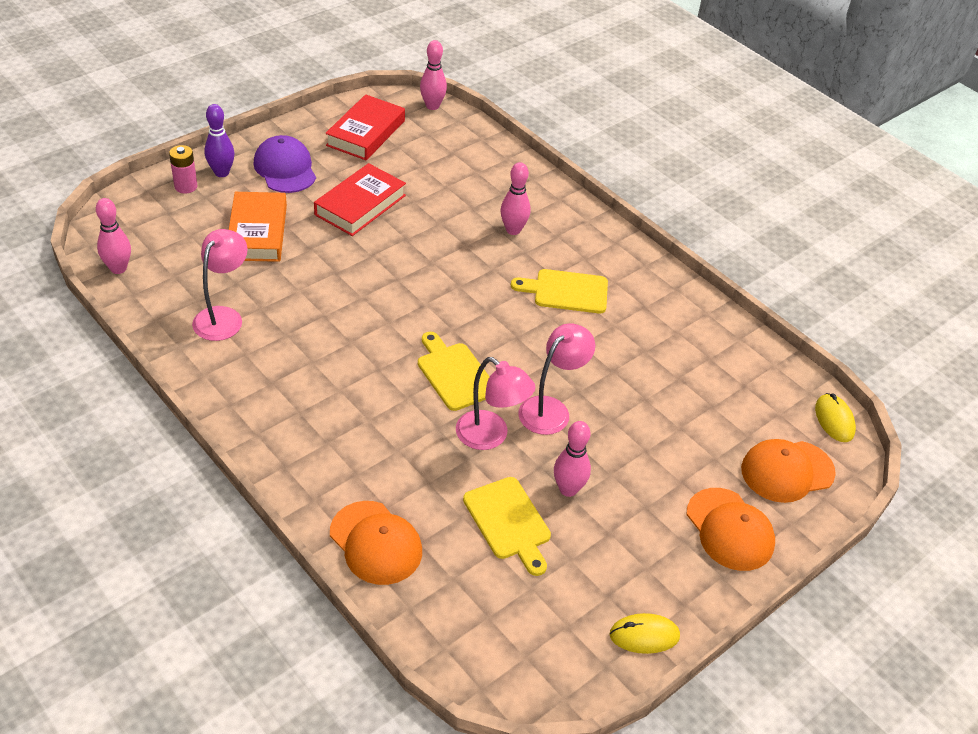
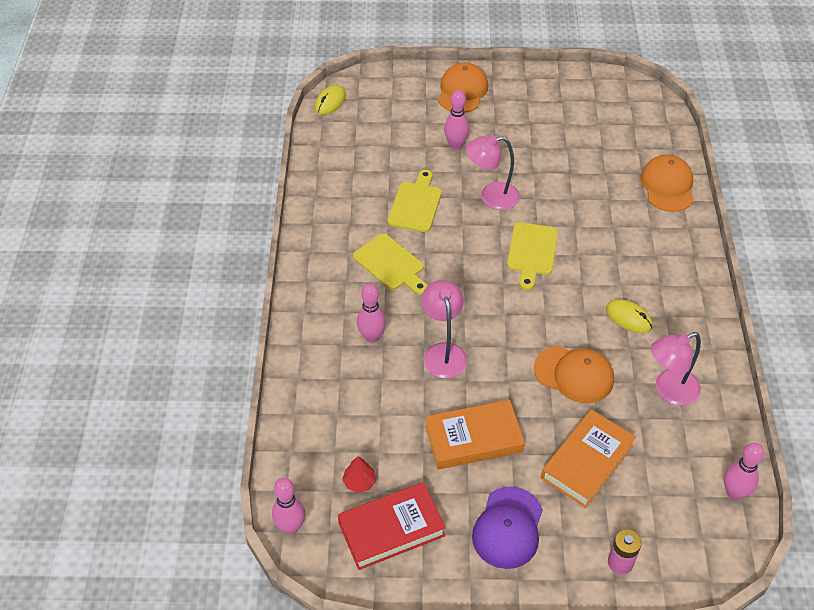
camera: 135 degrees left, 5 degrees up
(221, 173) = (573, 561): purple bowling pin -> none
(360, 205) = (473, 439): red book -> orange book
(415, 145) = (359, 482): none -> red tree
(490, 436) = (546, 202): pink lamp -> pink lamp (443, 352)
(508, 522) = (581, 156): yellow cutting board -> yellow cutting board (416, 204)
(568, 489) = (529, 153): pink bowling pin -> pink bowling pin (456, 145)
(644, 635) = (560, 78): yellow mouse -> yellow mouse (629, 318)
(787, 471) = (394, 96): orange cap -> orange cap (574, 374)

